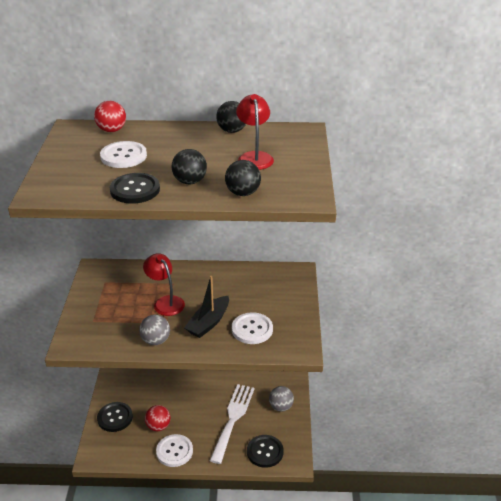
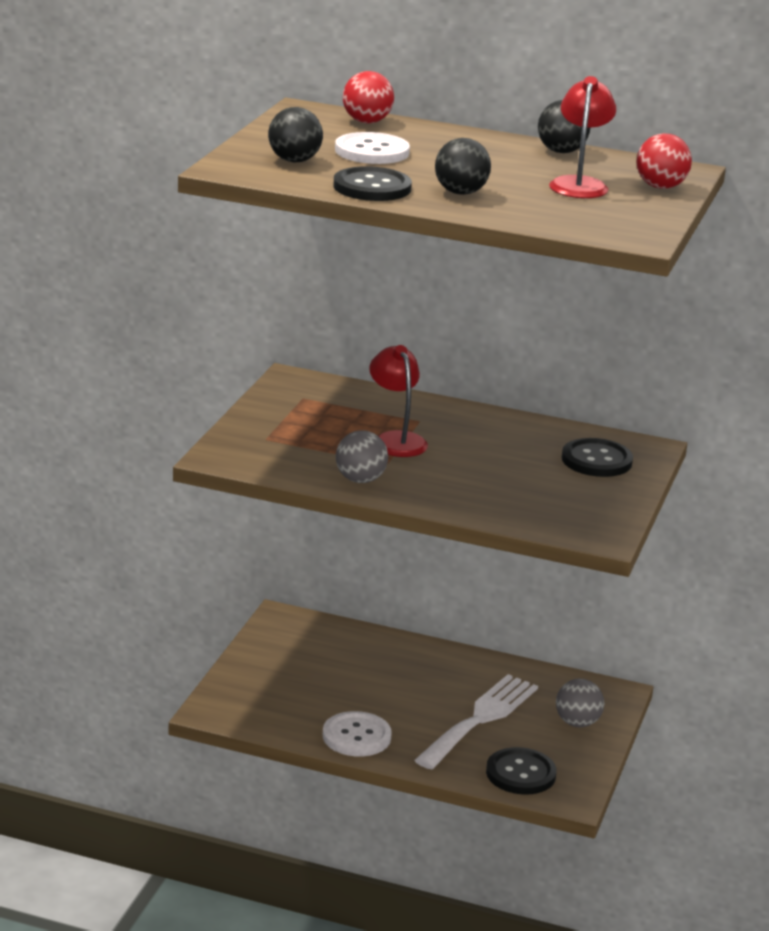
camera: 15 degrees right, 10 degrees down
(115, 417) = (267, 671): black button -> black button (596, 460)
(158, 426) = (340, 699): red ball -> red ball (660, 187)
(208, 323) = (458, 477): black boat -> none
(243, 193) = (536, 217): black ball -> black ball (294, 161)
(252, 329) = (529, 498): white button -> none

